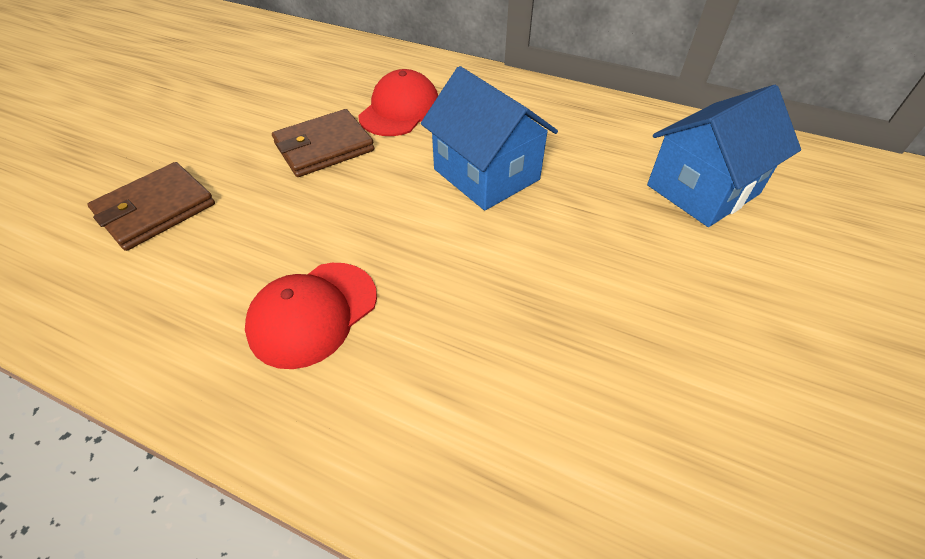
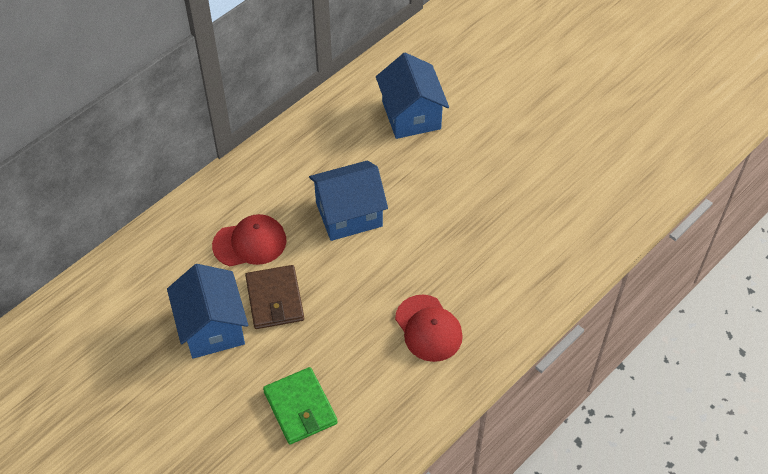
camera: 70 degrees left, 5 degrees up
(156, 209) = (300, 407): brown wallet -> green wallet
(272, 113) = (212, 327): none -> blue house
(400, 110) = (250, 243): red cap -> red cap turned 120 degrees clockwise

